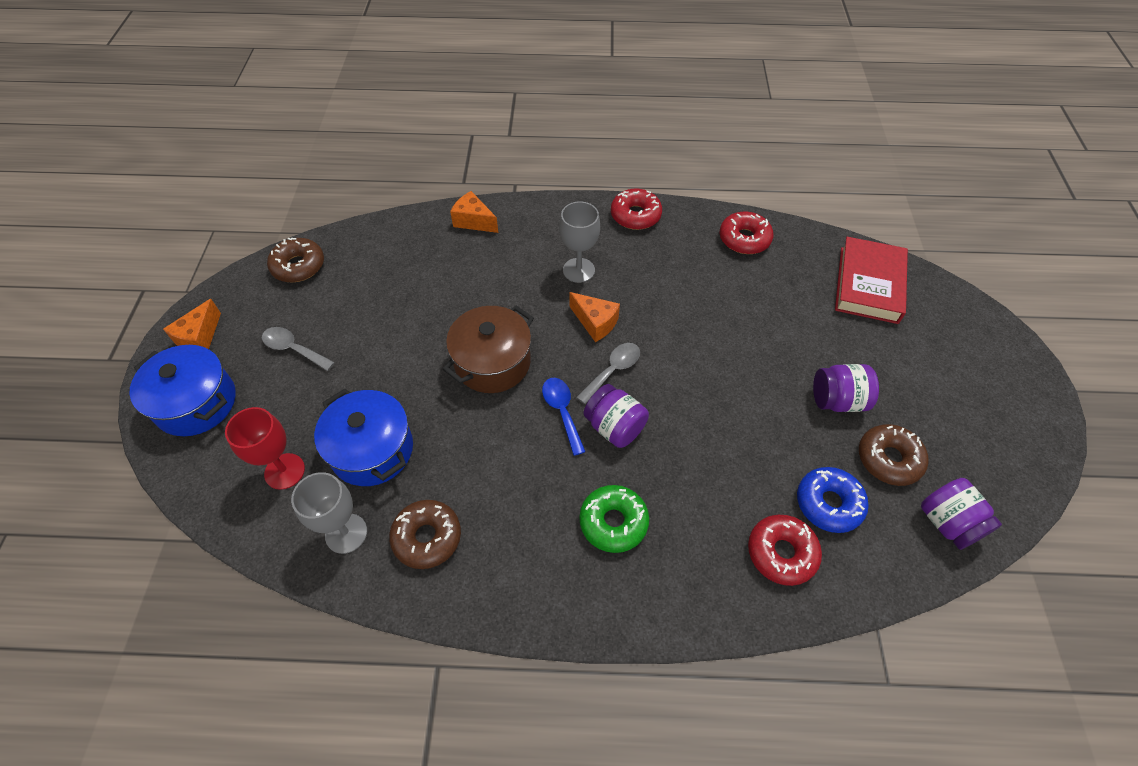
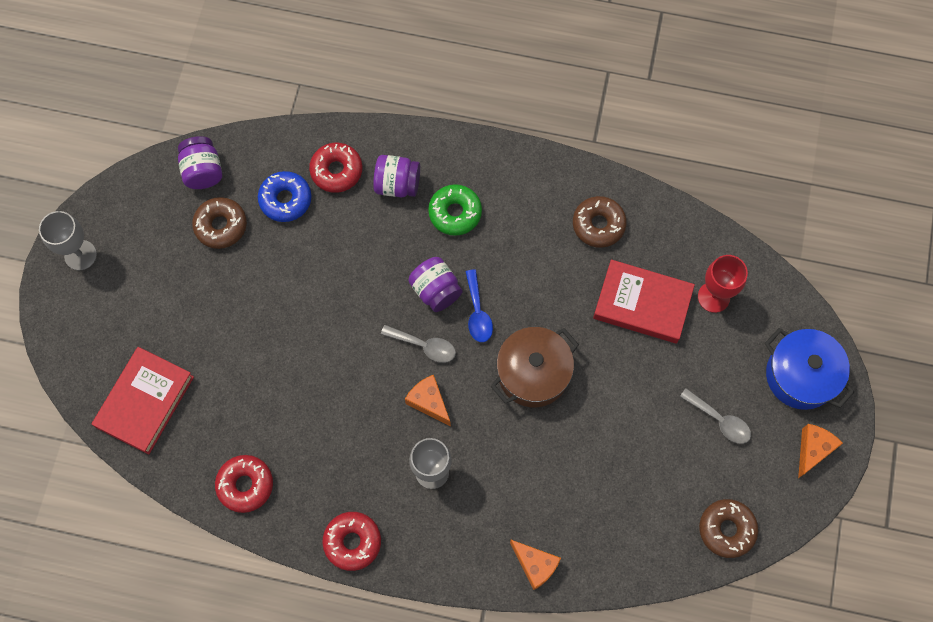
camera: 170 degrees left, 15 degrees up
(346, 533) = (660, 238): grey goblet -> grey goblet (80, 255)
(372, 450) = (642, 304): blue pot -> red book
(613, 370) = (424, 346): grey spoon -> grey spoon turned 120 degrees counterclockwise
(837, 400) = (237, 283): purple jar -> purple jar (397, 184)

